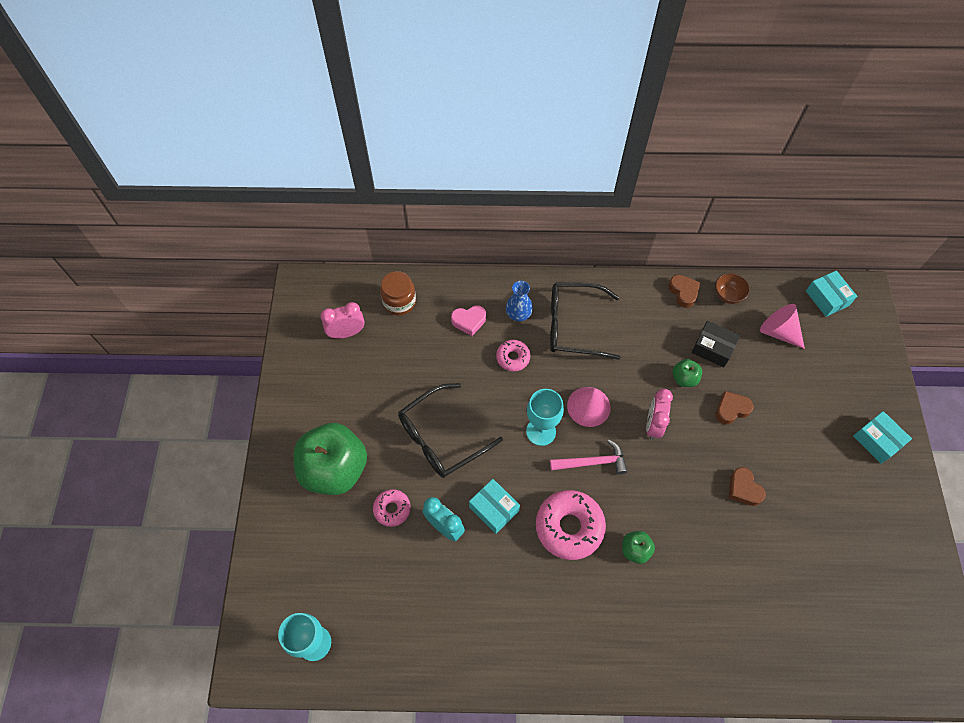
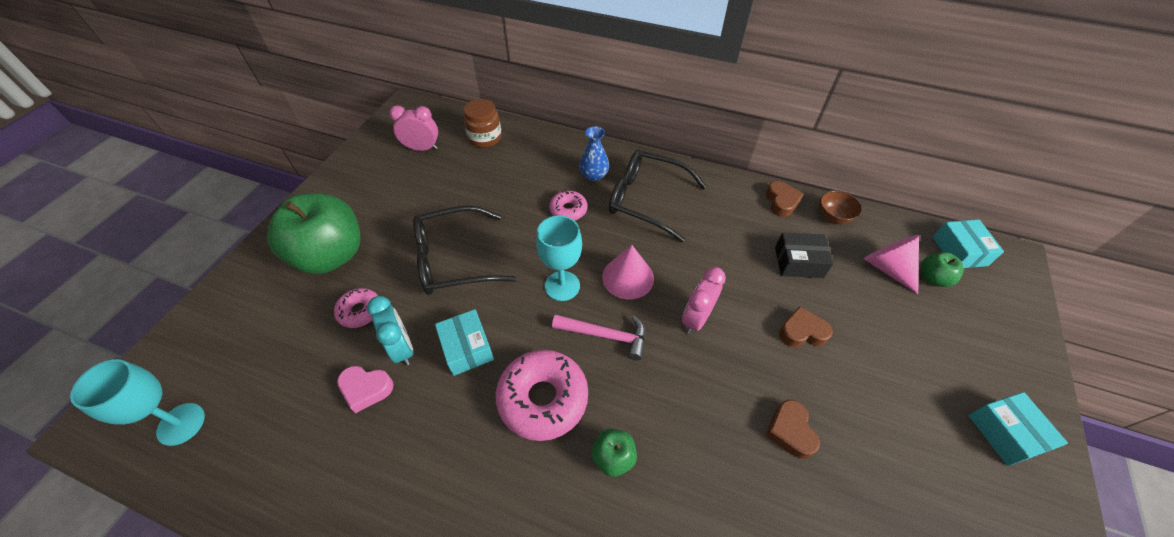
camera: 20 degrees right, 10 degrees down
(469, 321) = (541, 169): pink heart -> pink heart (366, 389)
(684, 378) = (753, 282): green apple -> green apple (932, 278)
(712, 348) = (798, 262): black box -> black box turned 45 degrees counterclockwise

